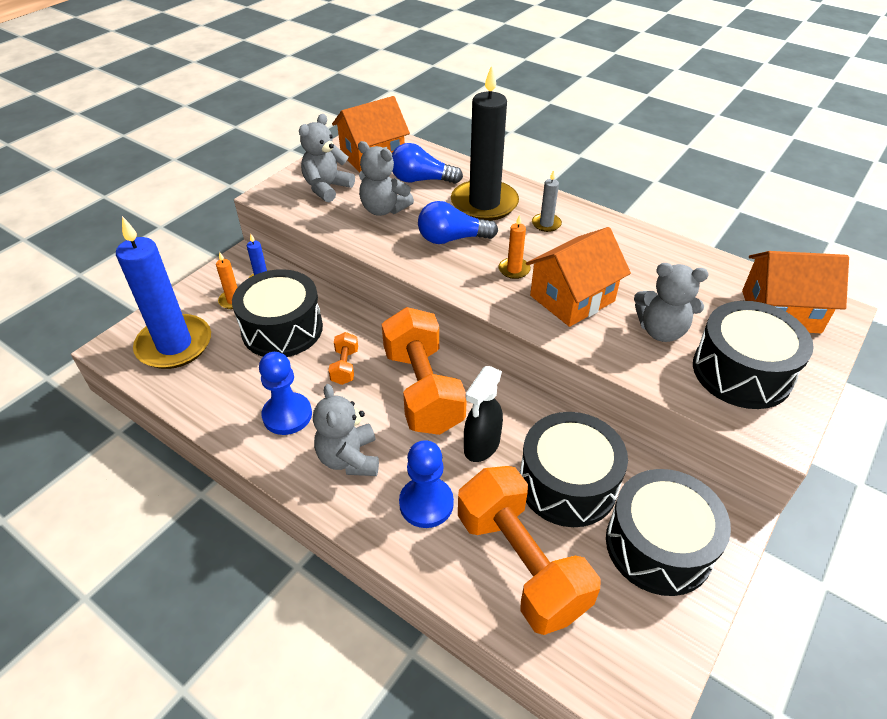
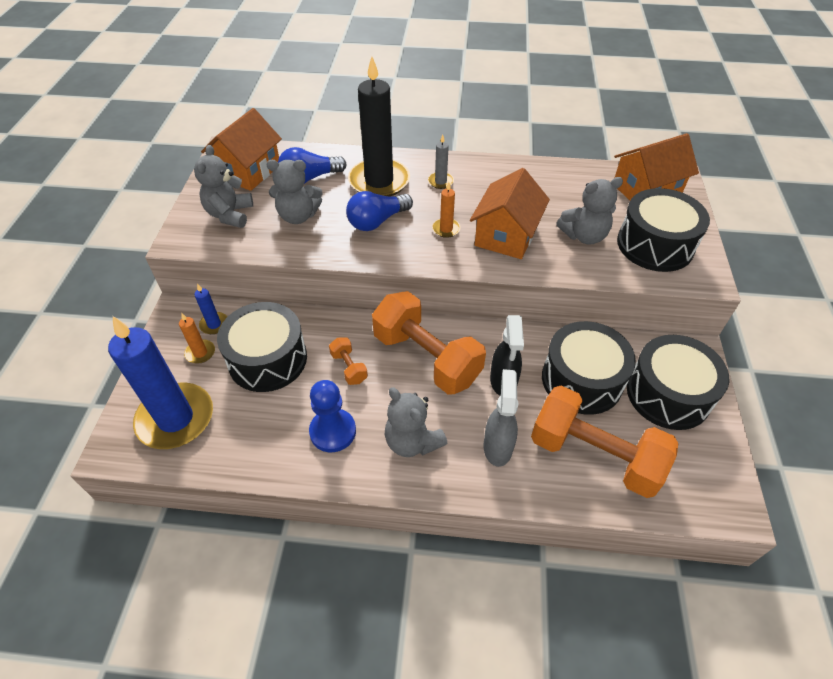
camera: 30 degrees left, 5 degrees up
(426, 503) = (497, 446): blue pawn -> grey spray bottle

